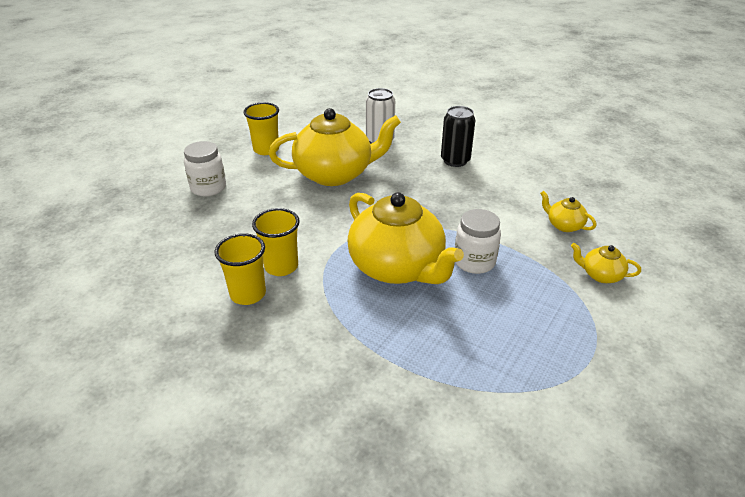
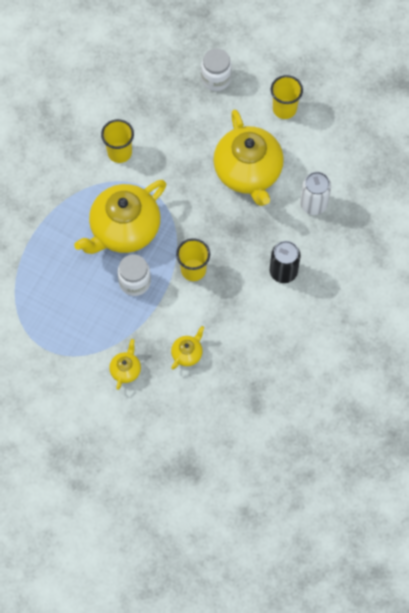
camera: 85 degrees right, 30 degrees up
(248, 294) = (89, 137): yellow cup -> yellow cup (193, 270)

